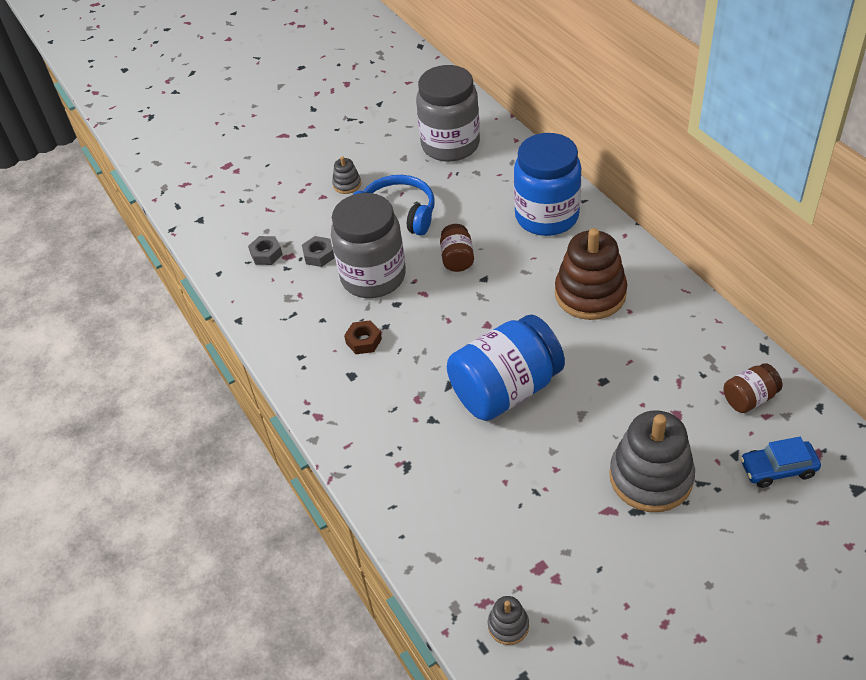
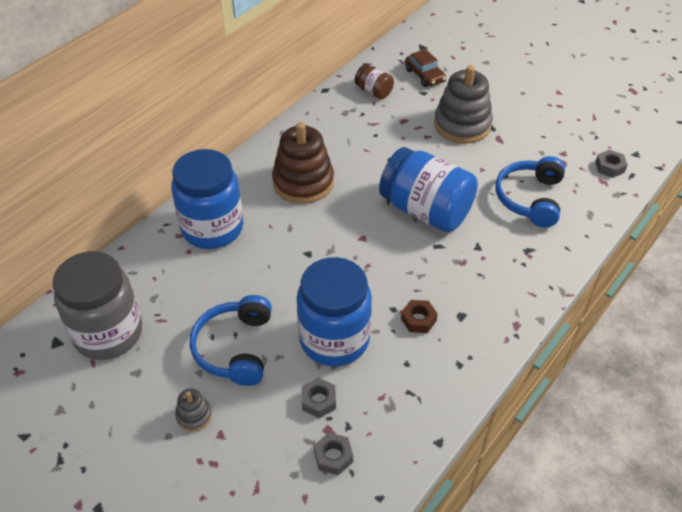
camera: 115 degrees left, 0 degrees up
(373, 277) = (334, 339): grey jar -> blue jar
(457, 259) = (288, 279): brown jar -> none
(485, 501) = (529, 198): none -> blue headphones
(508, 625) = (609, 167): grey stacking toy -> grey nut
(778, 469) = (424, 75): blue car -> brown car

